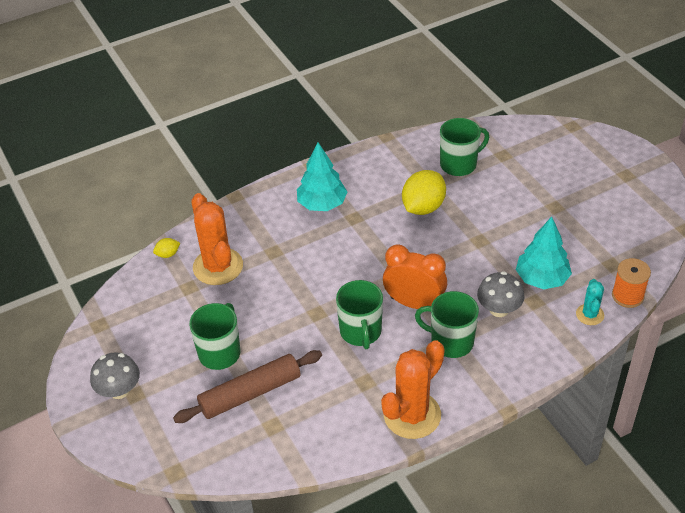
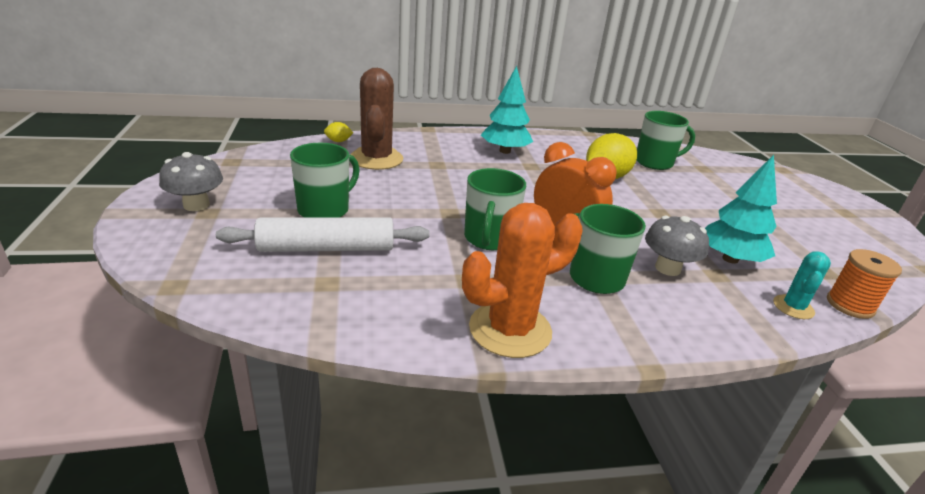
camera: 15 degrees right, 15 degrees down
(218, 266) = (376, 159): orange cactus -> brown cactus
(250, 393) = (327, 248): brown rolling pin -> white rolling pin

